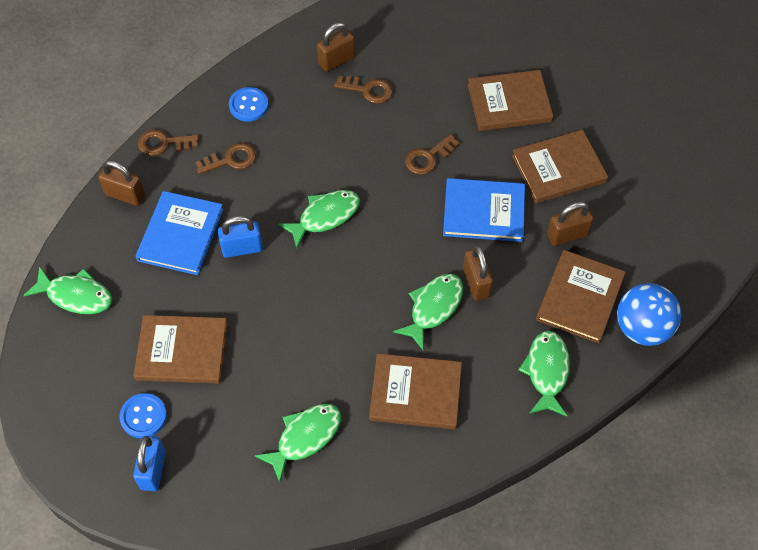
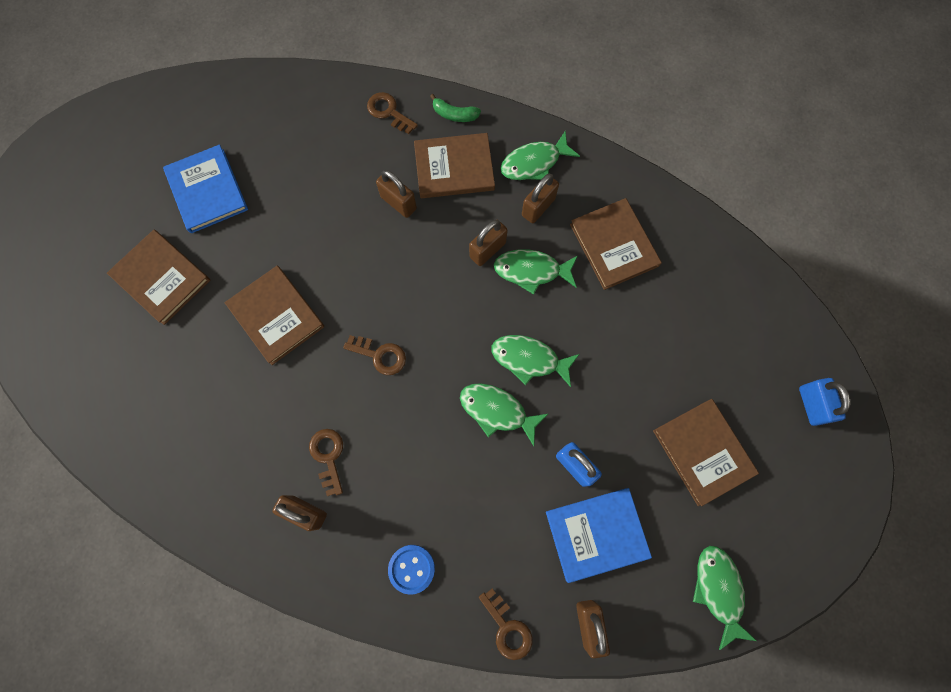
camera: 120 degrees left, 15 degrees up
(143, 416) = (777, 444): blue button -> none
(153, 470) = (811, 405): blue padlock -> blue padlock turned 75 degrees counterclockwise
(231, 159) = (486, 542): brown key -> brown key (388, 112)
(305, 437) = (705, 305): green fish -> green fish (529, 359)
(483, 212) = (413, 278): blue book -> blue book (207, 191)
(495, 348) = (538, 207): none -> brown padlock
(558, 169) = (331, 239): brown book -> brown book (161, 278)
(642, 328) = (454, 114): blue ball -> green banana

